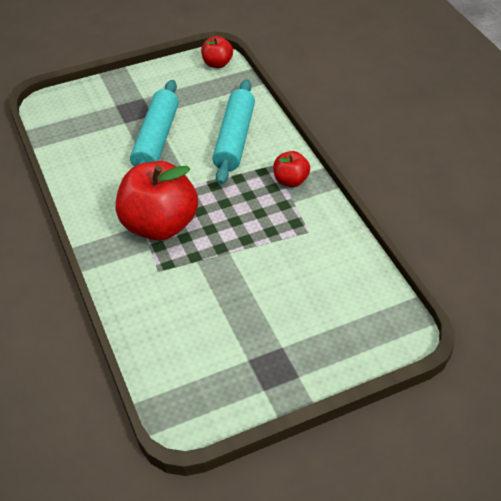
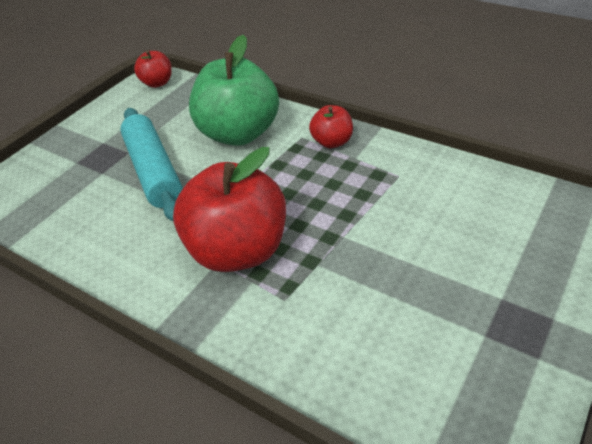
camera: 30 degrees left, 5 degrees down
(234, 139) = (239, 133): turquoise rolling pin -> green apple

